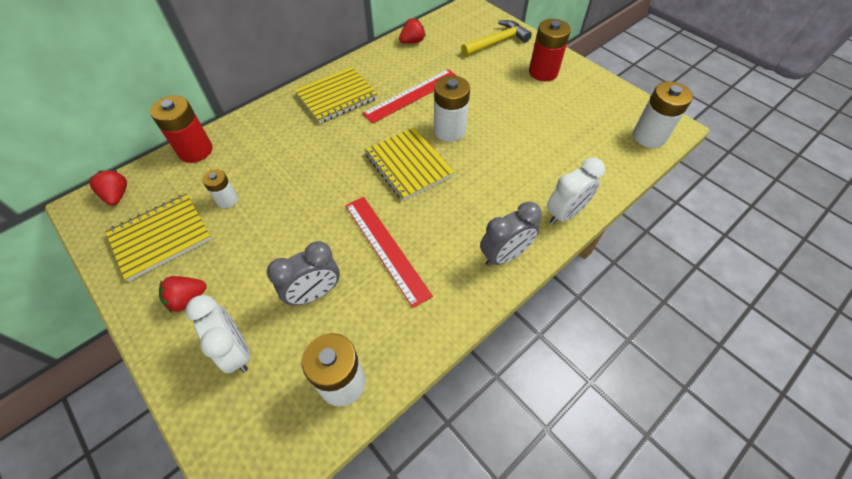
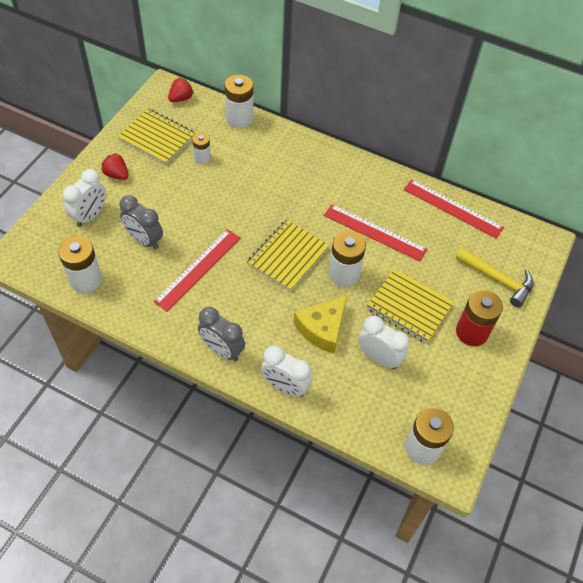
camera: 65 degrees right, 0 degrees up
(195, 150) = (239, 118): red battery -> white battery
(337, 97) = (343, 179): yellow notebook -> yellow notebook (409, 307)
(412, 42) = (452, 208): red strawberry -> red ruler
(506, 164) = (322, 328): none -> yellow cheese
(551, 135) = (379, 358): none -> white clock

